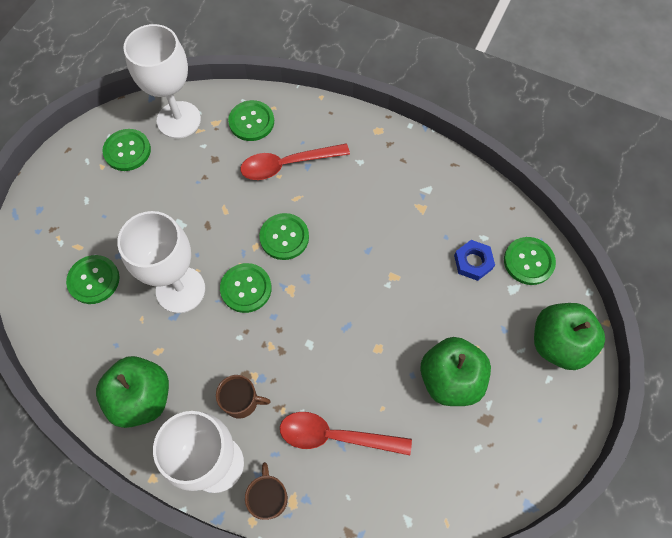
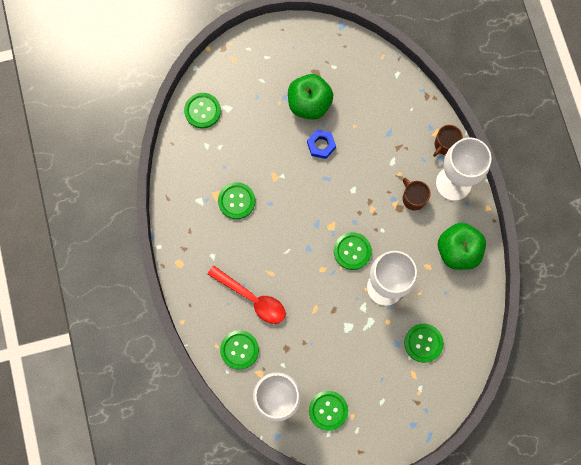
camera: 130 degrees left, 10 degrees up
(284, 237) = (302, 257): green button -> green button (236, 201)
(335, 436) = (389, 138): red spoon -> none
(473, 262) = (228, 140): blue nut -> blue nut (321, 145)
(558, 343) = (242, 64): green apple -> none

